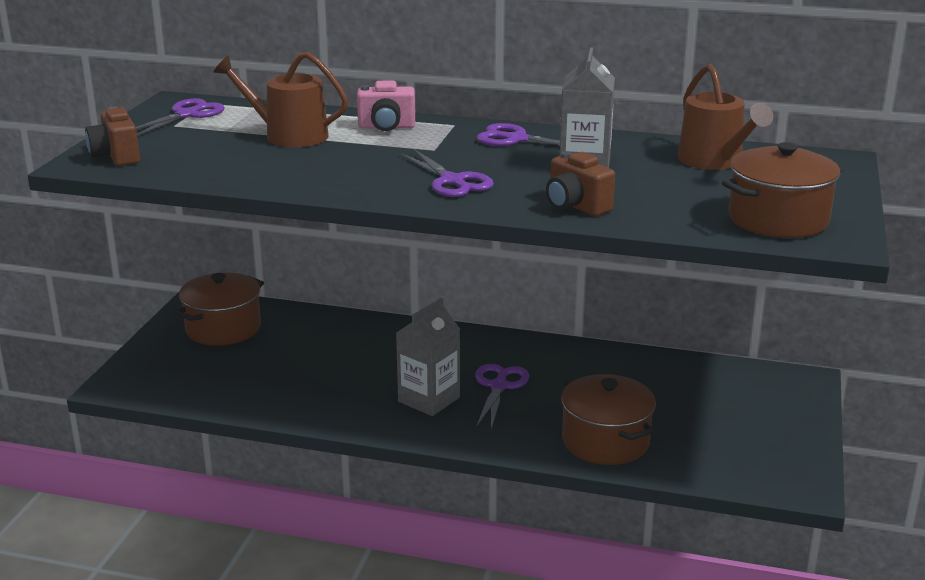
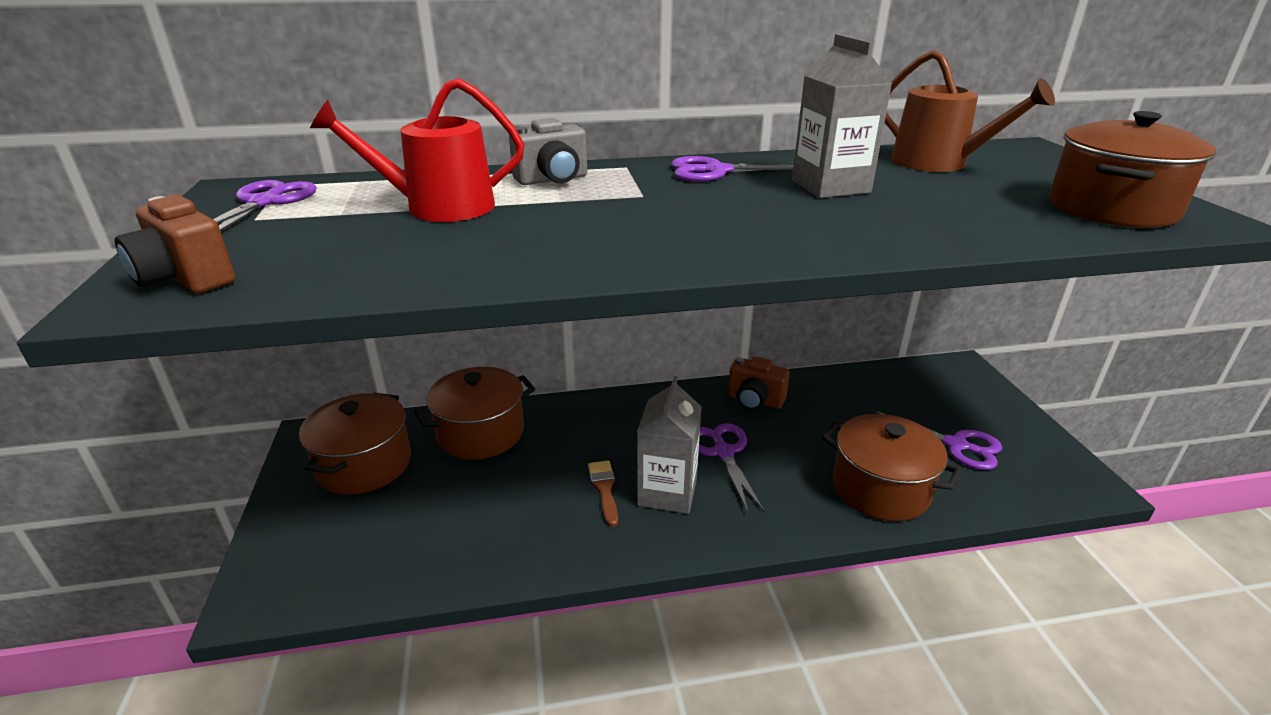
camera: 25 degrees left, 5 degrees up
(289, 135) = (439, 207): brown watering can -> red watering can
(319, 328) = (481, 433): none -> brown pot
(383, 386) = (604, 489): none -> brown brush
(386, 127) = (553, 180): pink camera -> grey camera
(452, 181) = (720, 228): purple scissors -> purple scissors (956, 445)
(576, 206) = (904, 232): brown camera -> brown camera (754, 401)

